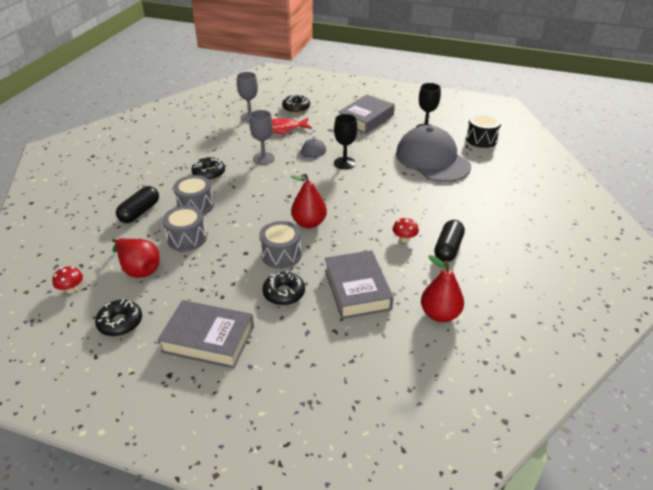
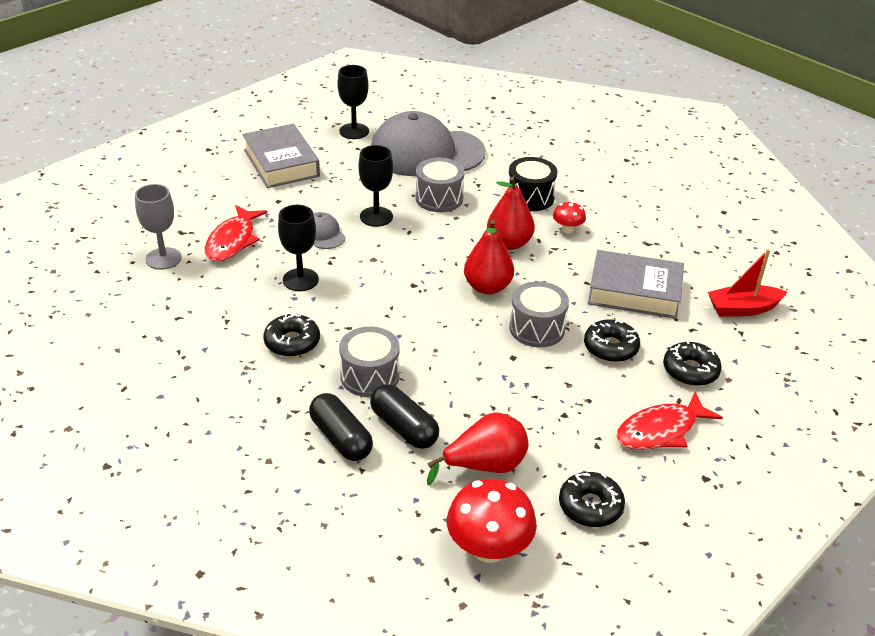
camera: 65 degrees left, 0 degrees up
(71, 289) = (489, 548): red mushroom -> red mushroom, size x1.91
(187, 238) = (444, 403): grey drum -> grey drum (439, 198)
(208, 339) = (660, 430): grey book -> red fish
(263, 159) = (300, 280): grey goblet -> black goblet
(296, 108) = (184, 208): black donut -> black donut (690, 370)
(384, 355) = (743, 309): none -> red boat
(440, 314) = (701, 252): red pear -> red pear (509, 243)
(448, 248) = (602, 208): black capsule -> black capsule (404, 427)
(481, 139) = (414, 105): black drum -> black drum (530, 197)

